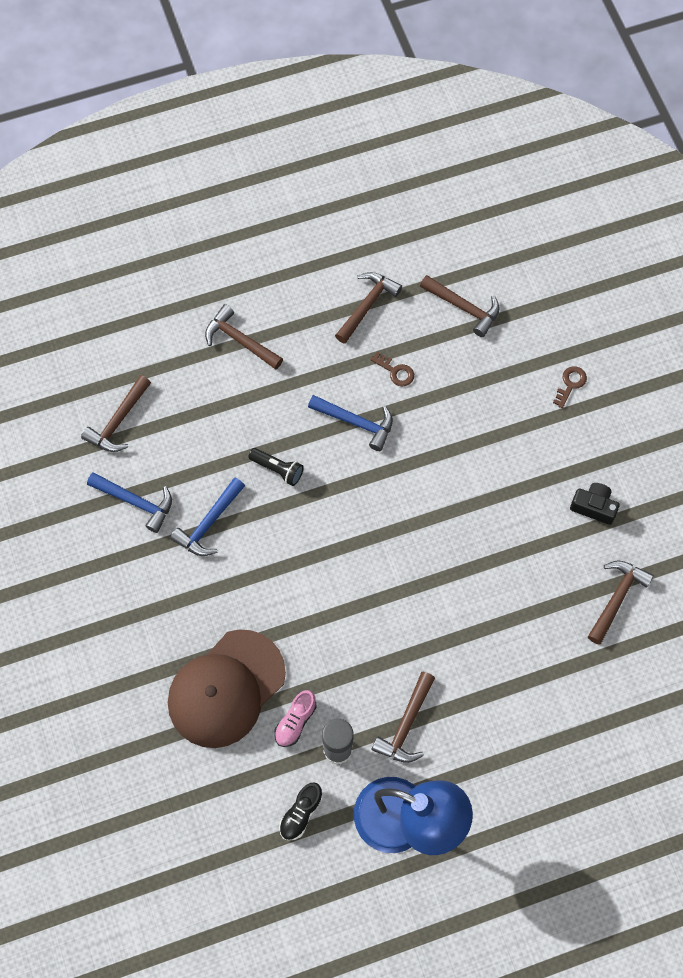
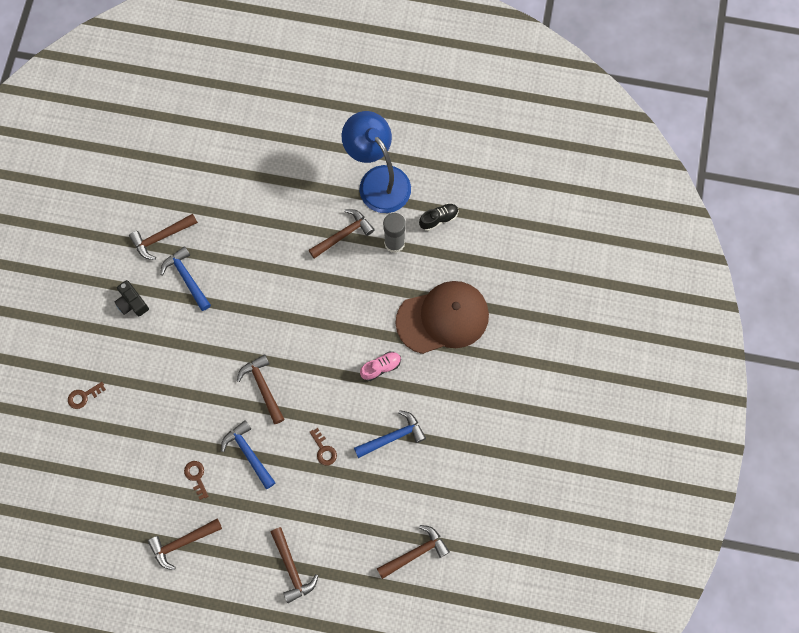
camera: 150 degrees left, 5 degrees up
(135, 502) = (435, 481): blue hammer -> blue hammer (187, 278)
(277, 469) = (324, 449): black flashlight -> brown key
(295, 721) = (410, 274): pink shoe -> pink shoe (381, 367)
(463, 308) = (115, 499): brown hammer -> brown hammer (263, 387)

